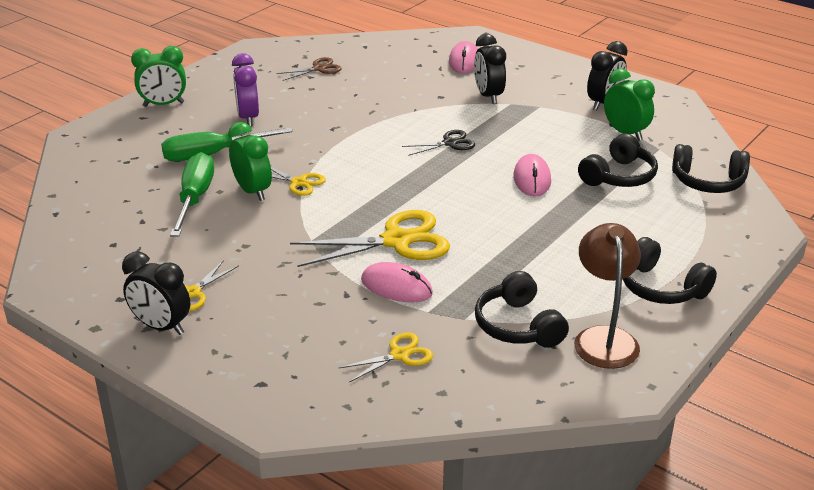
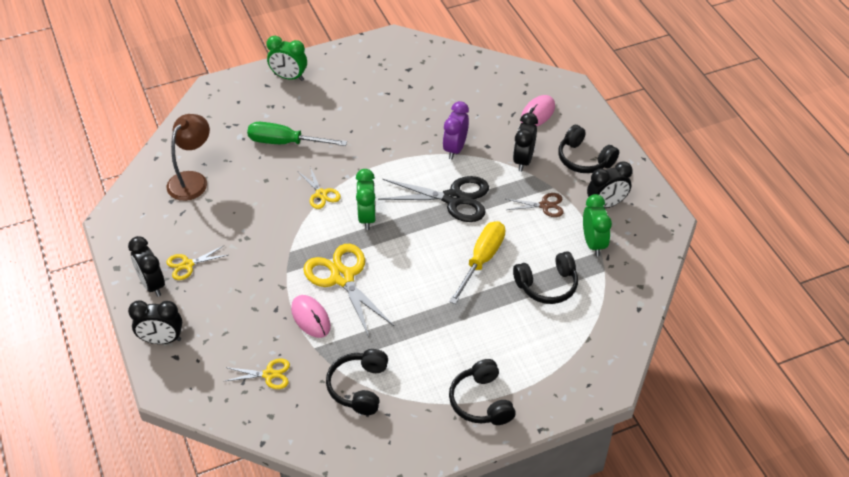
camera: 30 degrees right, 15 degrees up
(195, 198) = (246, 180): green screwdriver -> none
(226, 374) = (162, 340): none -> black clock
(248, 118) = (335, 114): purple clock -> purple clock (455, 148)
(252, 191) = (286, 189): green clock -> green clock (367, 217)
(319, 69) = (422, 80): brown scissors -> brown scissors (545, 205)
(397, 241) = (342, 277): yellow scissors -> yellow scissors turned 135 degrees counterclockwise
(450, 143) = (453, 199): black scissors -> black scissors, size x1.89
(532, 179) = (481, 260): pink mouse -> yellow screwdriver
(604, 338) = (404, 424): brown lamp -> brown lamp (192, 180)
(708, 182) = (609, 320): black headphones -> black headphones (584, 159)

